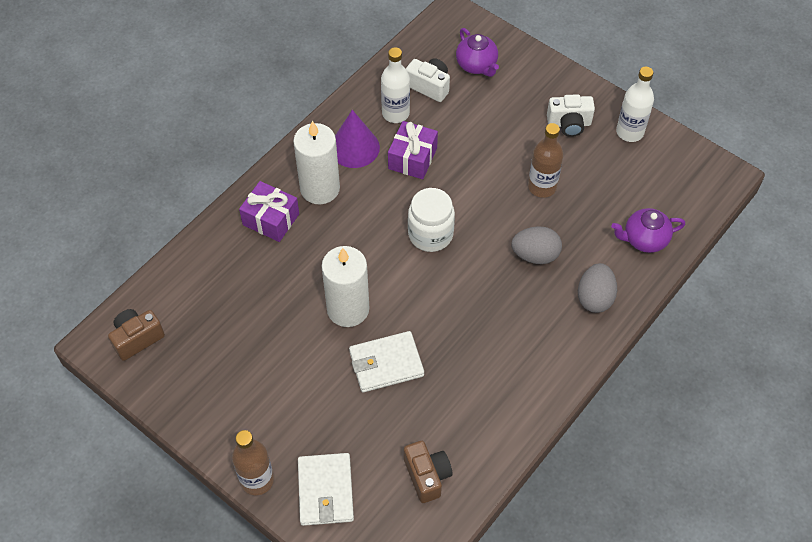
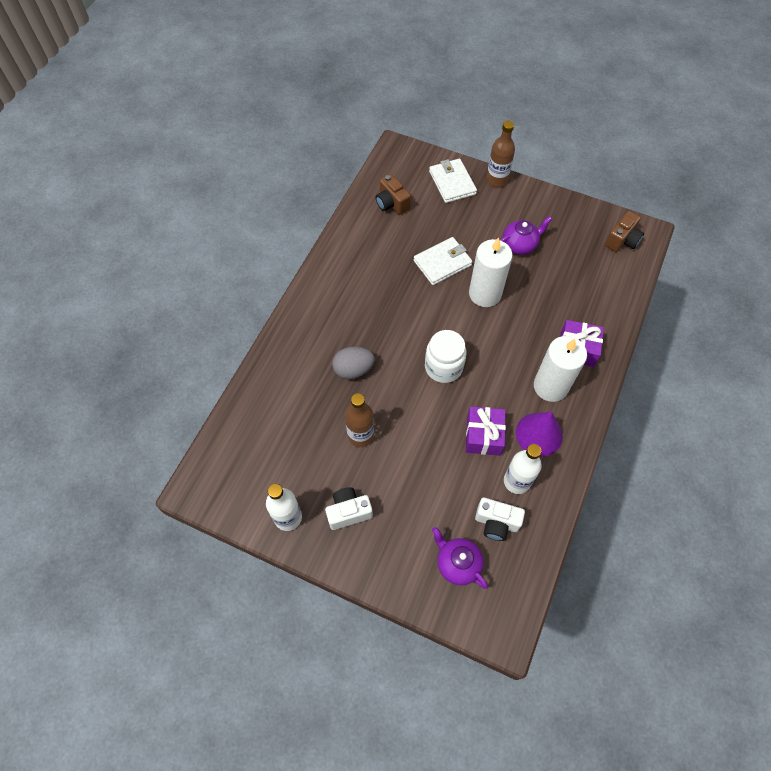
camera: 165 degrees right, 5 degrees up
(594, 298) = (299, 345): grey egg -> none
(644, 239) = (264, 405): purple teapot -> purple teapot (519, 245)

